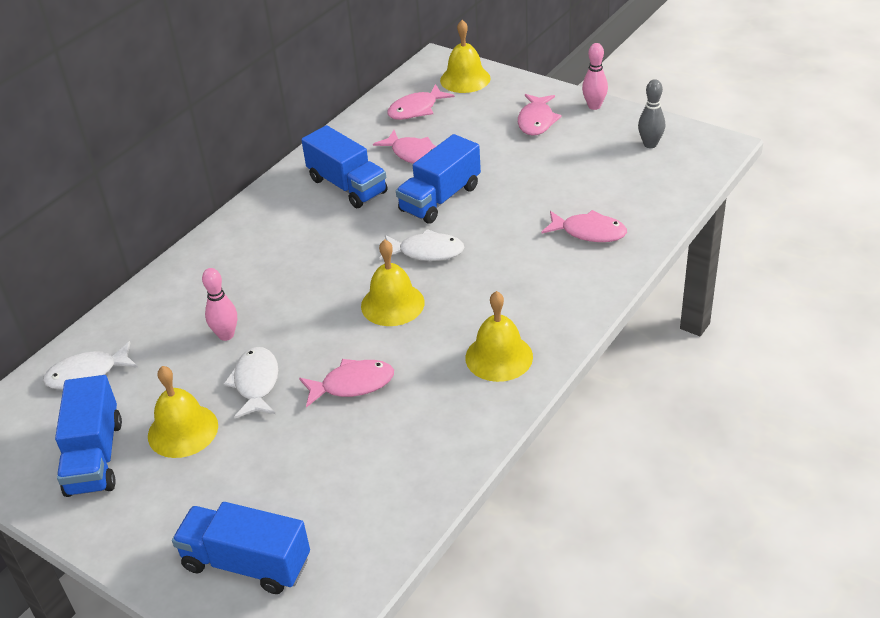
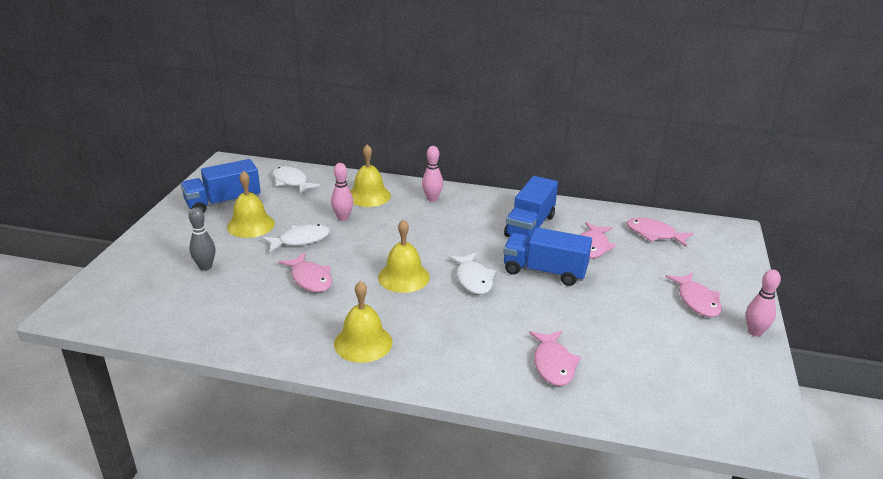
camera: 65 degrees right, 10 degrees down
(234, 247) = (432, 199): none -> pink bowling pin
(246, 563) = (139, 276): blue truck -> none
(465, 79) = (722, 249): yellow bell -> yellow bell (369, 196)
(536, 121) = (697, 301): pink fish -> pink fish turned 90 degrees counterclockwise
(650, 144) = (725, 382): grey bowling pin -> grey bowling pin (205, 267)

